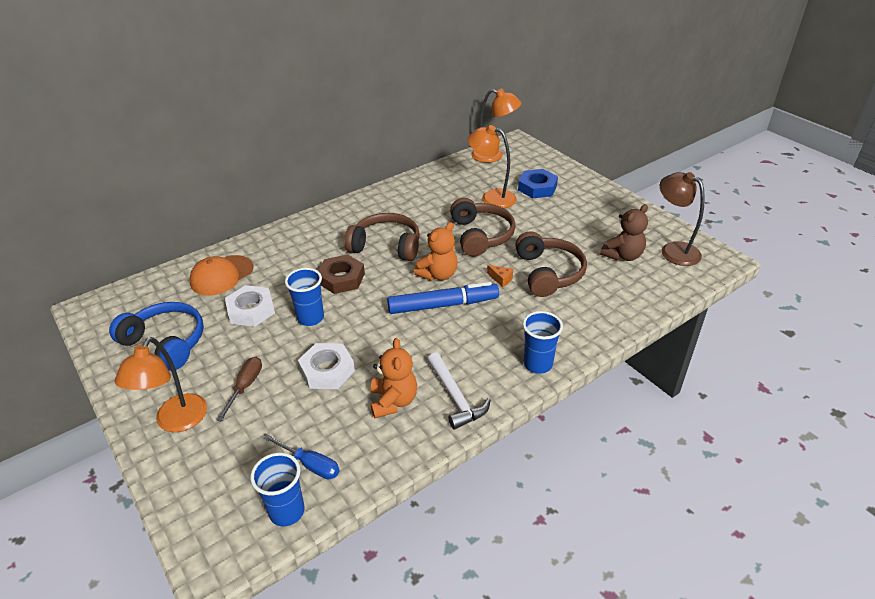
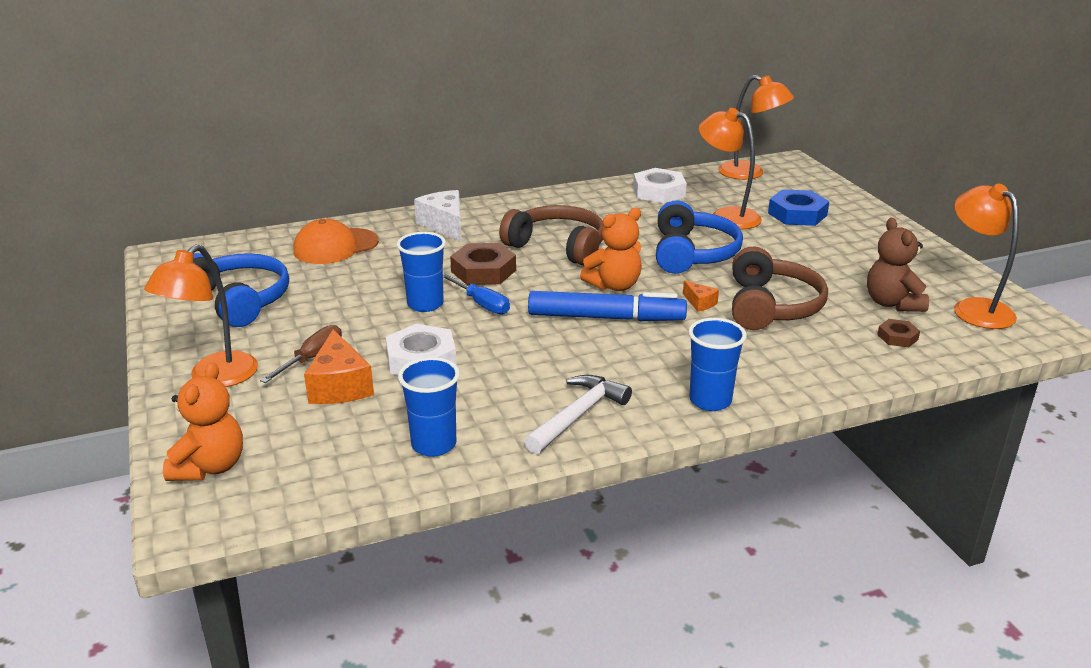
camera: 15 degrees right, 10 degrees down
(251, 310) = (355, 285): white nut -> white nut (658, 192)
(276, 408) = (340, 386): none -> orange cheese
(287, 511) = (303, 490): blue cup -> blue cup (434, 444)
(297, 240) = (444, 225): none -> white cheese
(310, 464) = (355, 449): blue screwdriver -> blue screwdriver (481, 304)
(393, 401) = (492, 405): orange teddy bear -> orange teddy bear (210, 467)
(455, 397) = (578, 415): white hammer -> white hammer turned 135 degrees counterclockwise
(481, 235) = (692, 253): brown headphones -> blue headphones
(623, 255) = (892, 303): brown teddy bear -> brown teddy bear turned 105 degrees clockwise
(635, 284) = (897, 337): none -> brown nut
(673, 250) = (974, 308): brown lamp -> orange lamp

